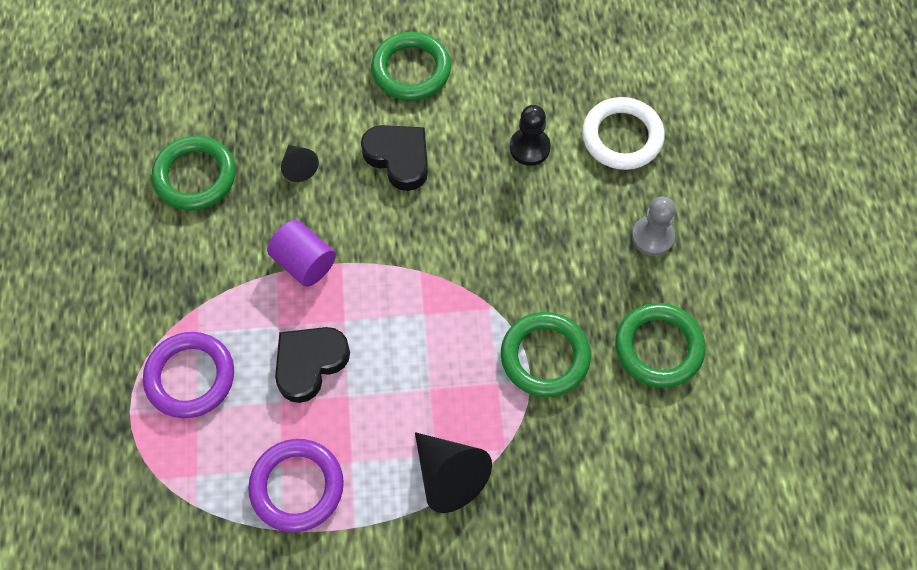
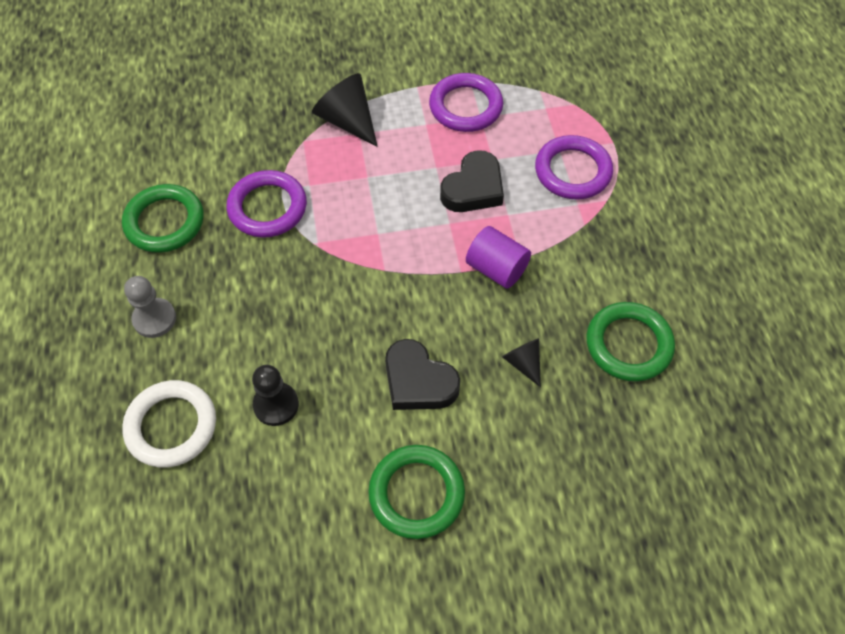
camera: 175 degrees right, 5 degrees down
(545, 357) = (267, 207): green ring -> purple ring

